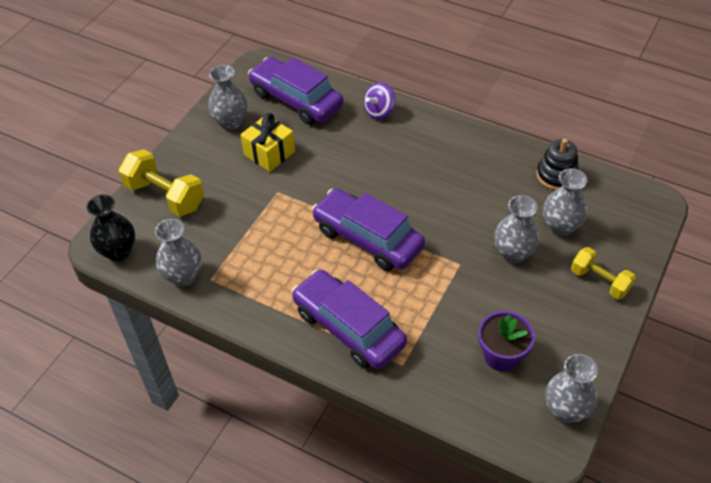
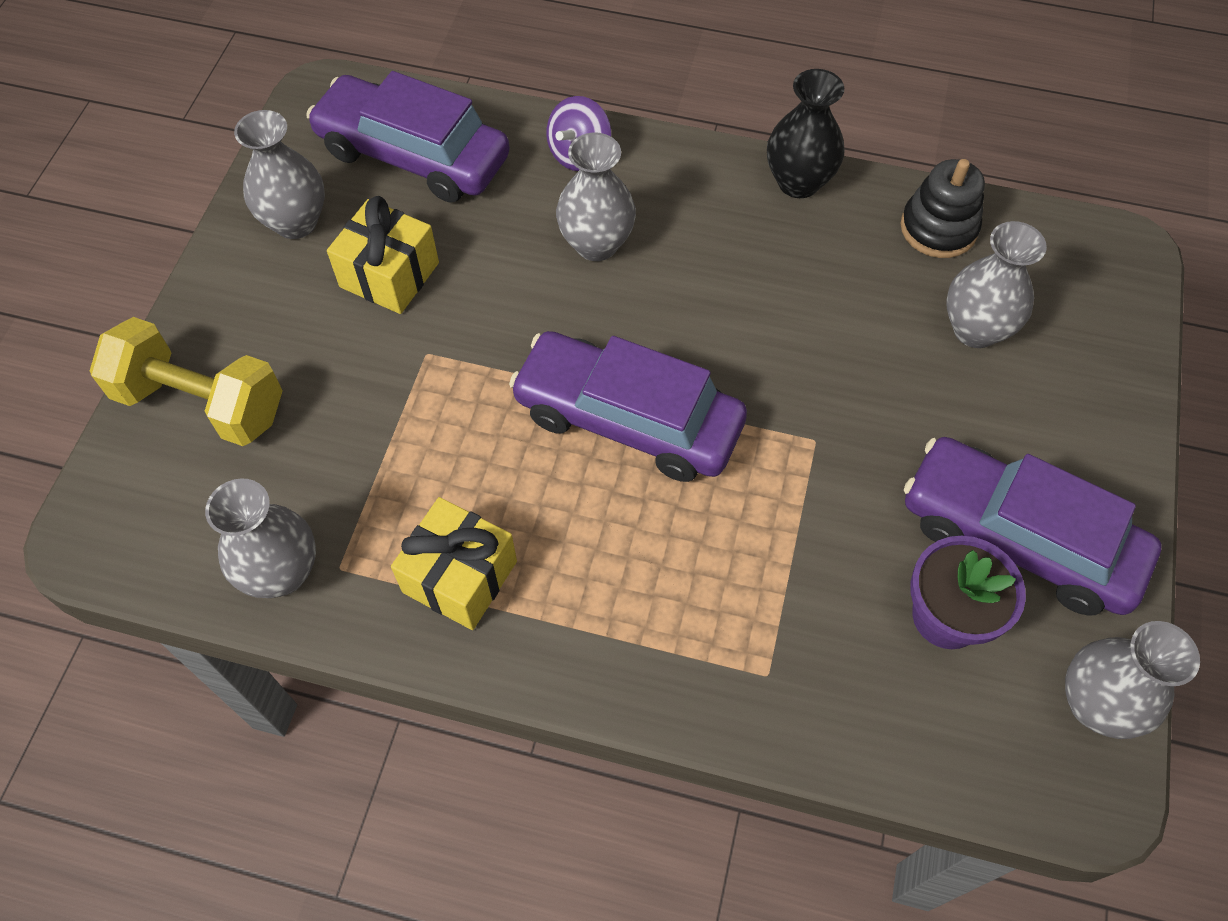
camera: 15 degrees left, 10 degrees up
(118, 251) = (133, 544): black vase -> black vase (798, 182)
(266, 293) = (460, 577): none -> yellow gift
(349, 327) = (643, 617): purple car -> purple car (1018, 537)
(513, 253) = (907, 399): grey vase -> grey vase (596, 244)
(600, 281) = (1076, 426): yellow dumbbell -> none

